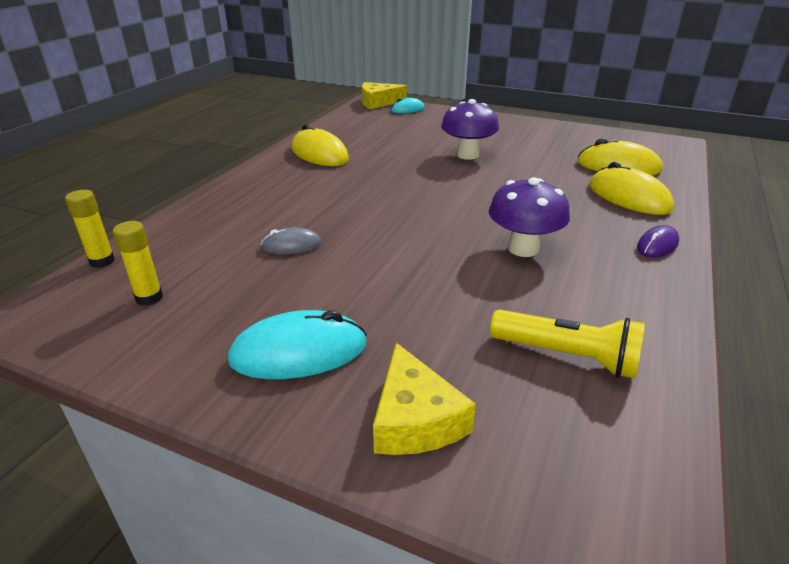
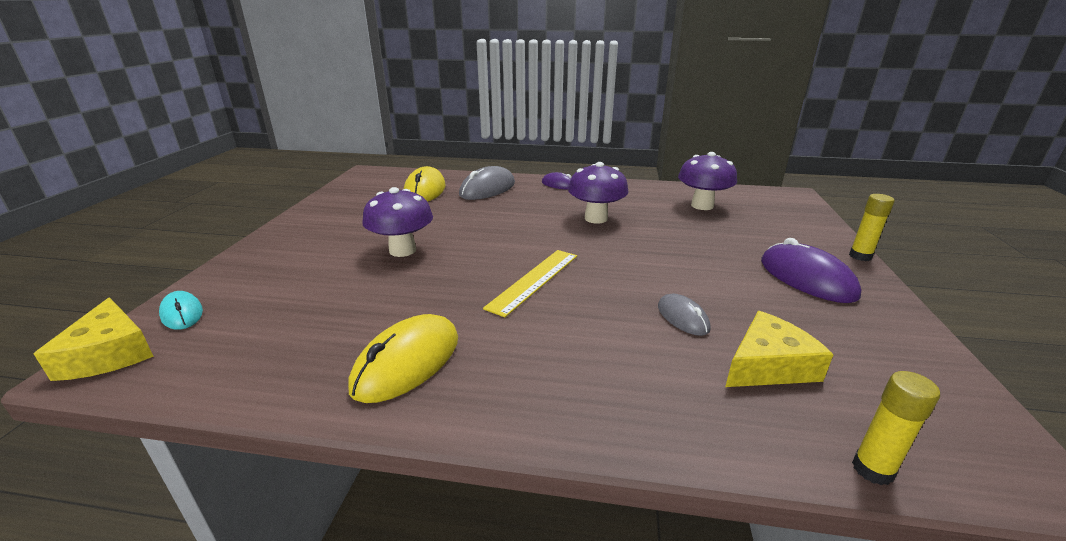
camera: 105 degrees left, 5 degrees down
(149, 298) = (862, 381): yellow glue stick -> yellow glue stick (860, 256)
(299, 352) = (806, 278): turquoise mouse -> purple mouse
(391, 196) = (534, 280): none -> yellow ruler
(415, 419) = (800, 236): yellow cheese -> yellow cheese (768, 365)
(567, 356) = (702, 206): yellow flashlight -> purple mushroom
(629, 197) = (487, 189): yellow mouse -> grey mouse

